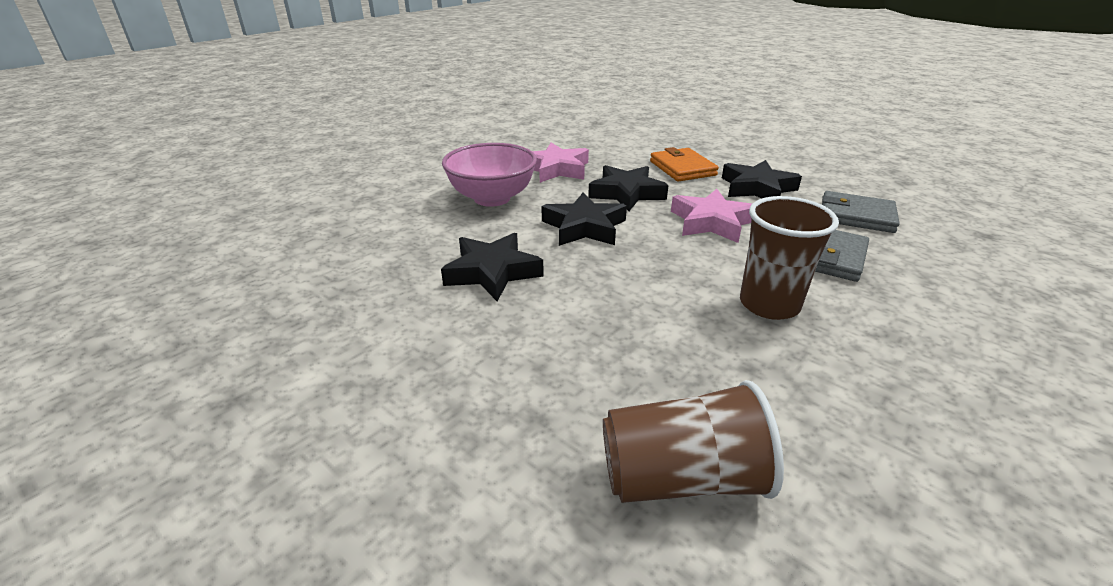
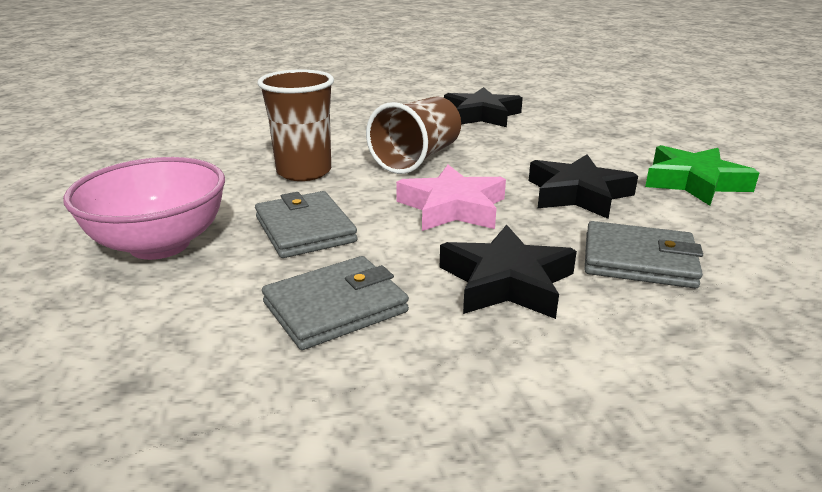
camera: 125 degrees right, 5 degrees down
(492, 198) = (623, 139): pink bowl -> pink bowl (160, 245)
(556, 169) = (694, 182): pink star -> green star
(584, 227) = (516, 154): black star -> none
(681, 478) = (257, 109): brown cup -> brown cup (417, 158)
(682, 168) = (638, 260): orange wallet -> grey wallet

